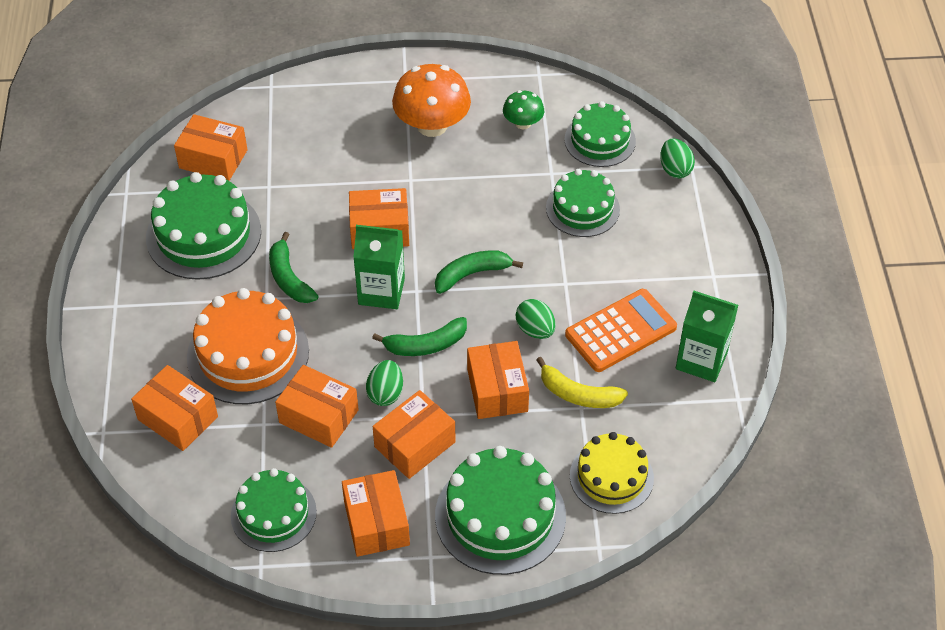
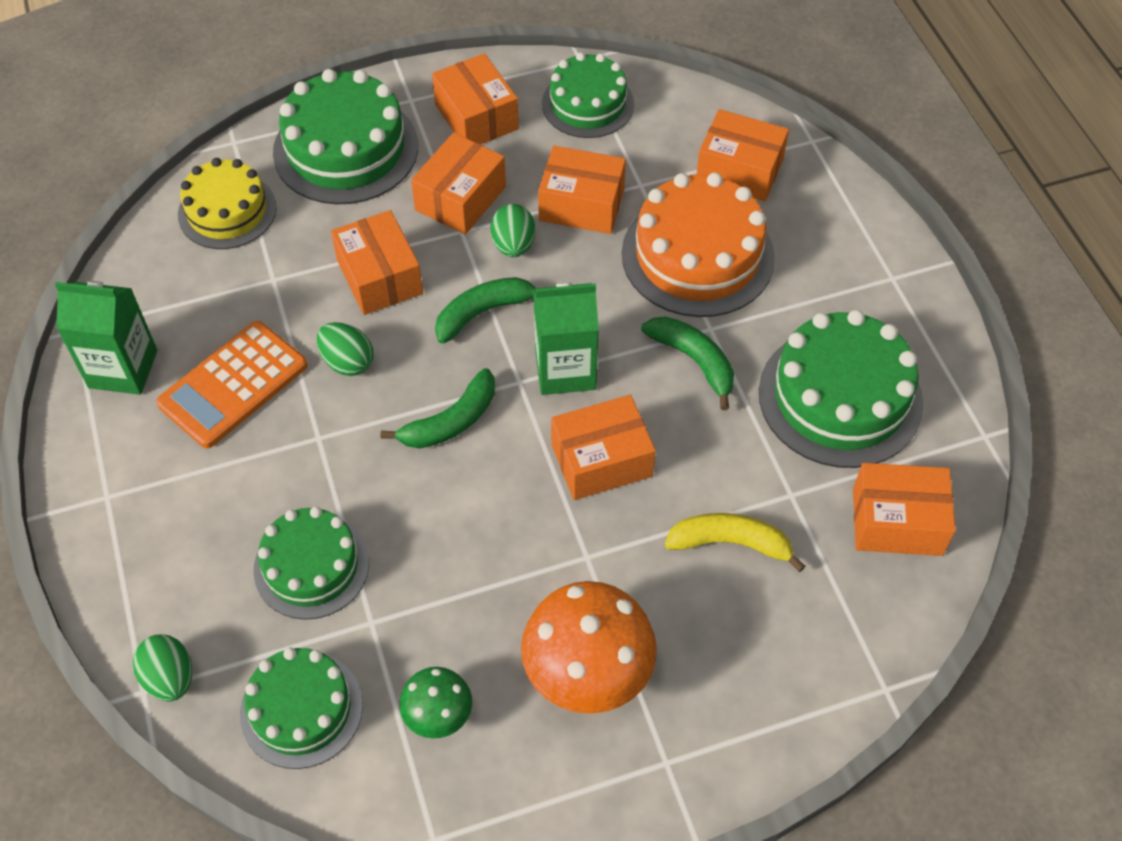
camera: 165 degrees right, 5 degrees up
(578, 394) = (278, 293): yellow banana -> yellow banana (730, 543)

